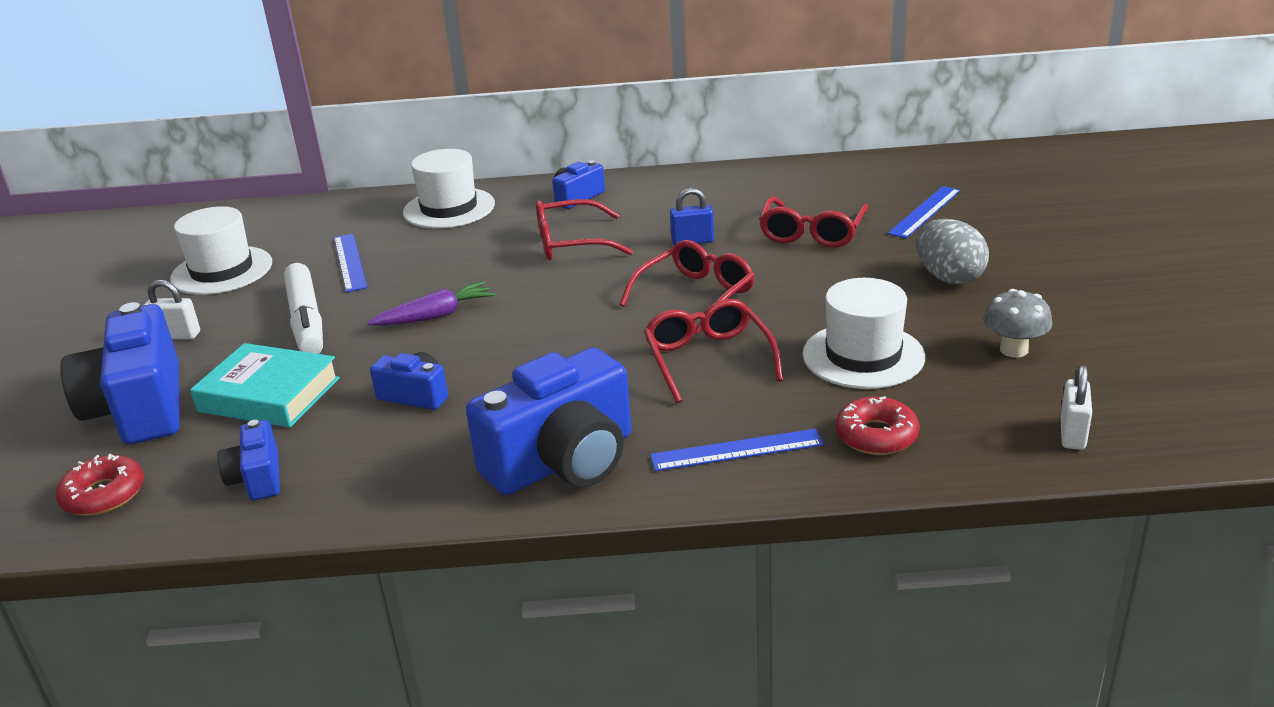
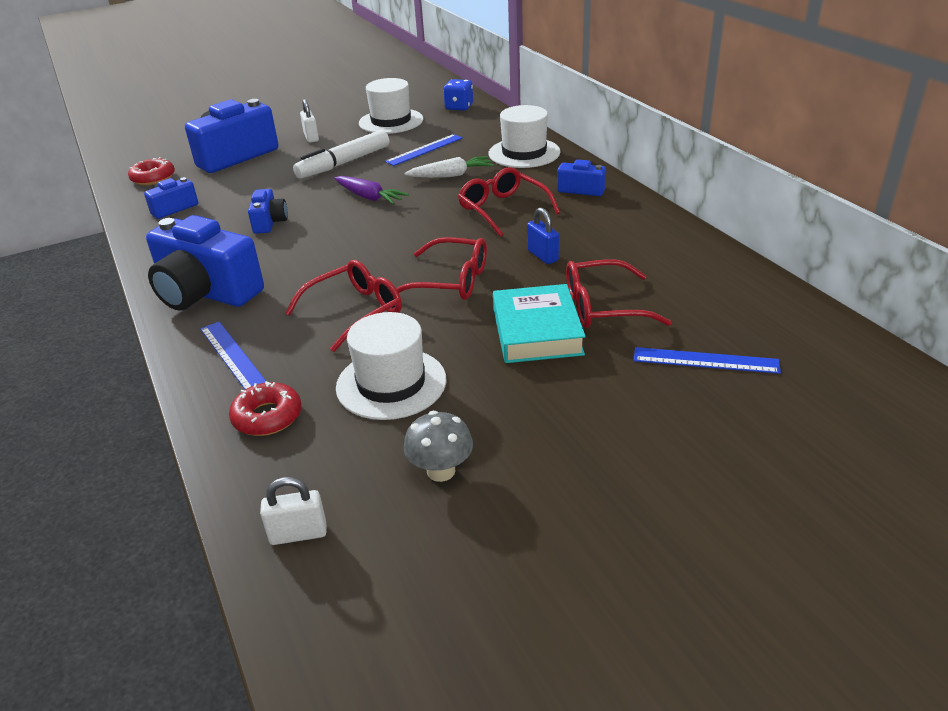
camera: 65 degrees right, 5 degrees up
(255, 221) = (459, 107): none -> blue dice
(269, 395) = (257, 182): turquoise book -> turquoise book (537, 331)
(447, 257) = (451, 175): none -> white carrot
(948, 277) = (567, 403): grey egg -> none

